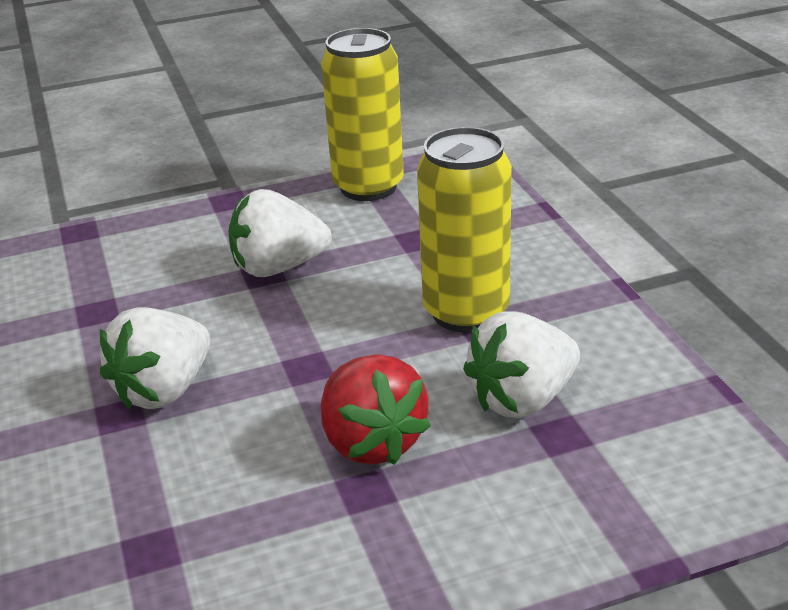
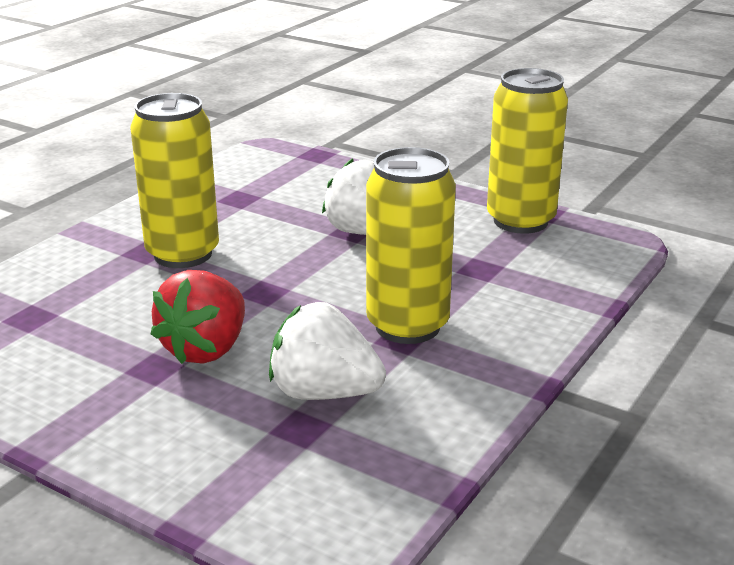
camera: 50 degrees right, 5 degrees down
(164, 390) = (183, 254): white strawberry -> yellow can

